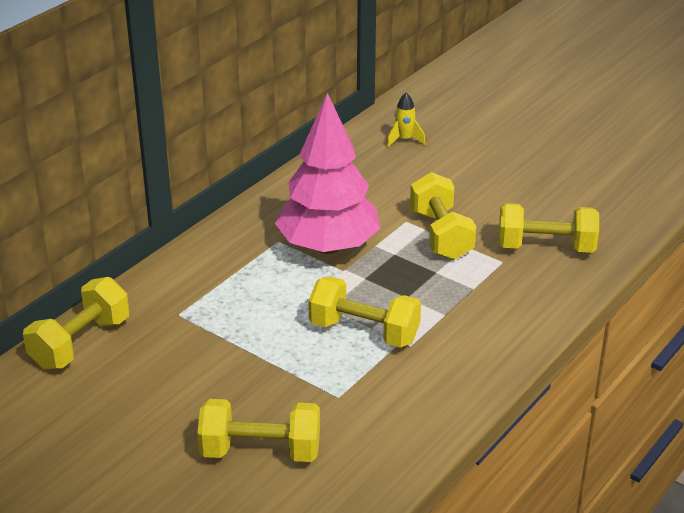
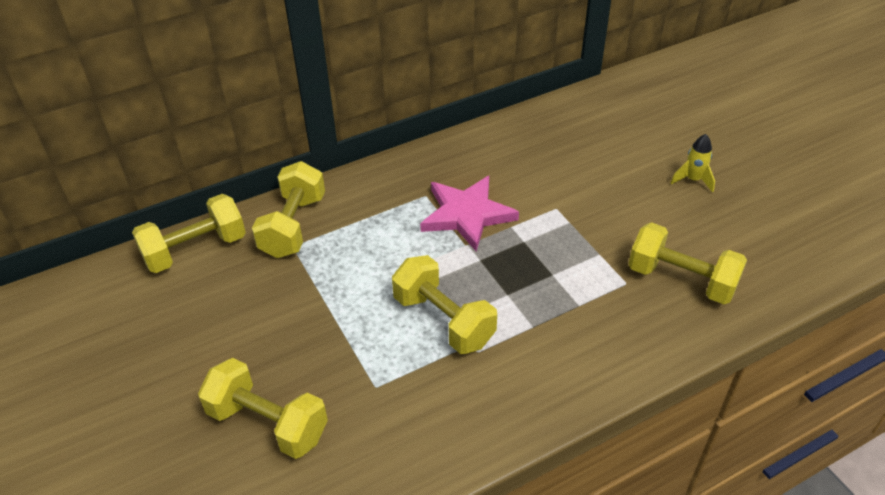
camera: 25 degrees right, 10 degrees up
(328, 246) = (467, 215): pink tree -> pink star
(404, 140) = (606, 119): yellow rocket -> yellow rocket (693, 180)
(440, 235) = (581, 233): yellow dumbbell -> yellow dumbbell (293, 226)

